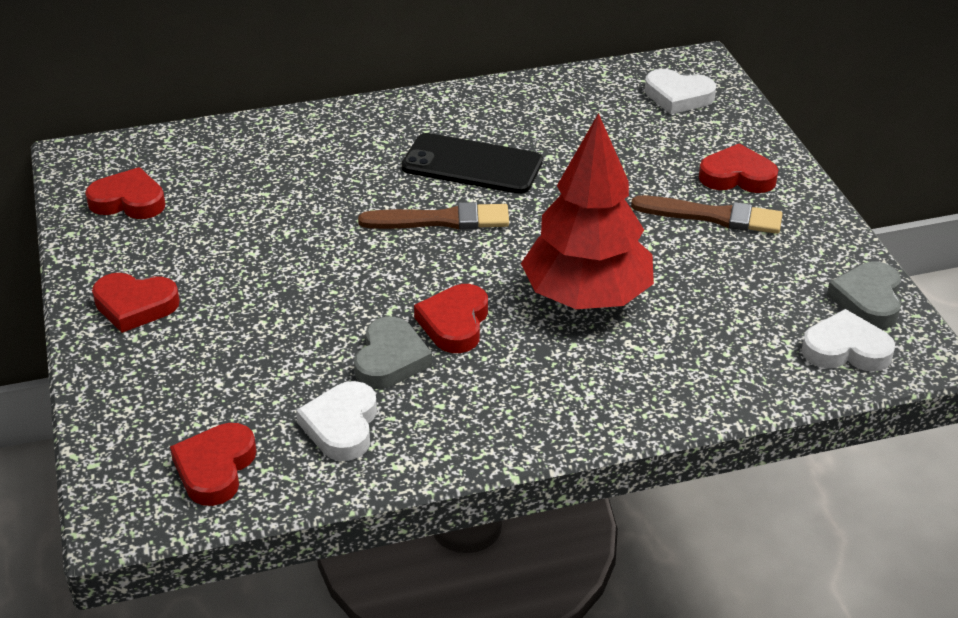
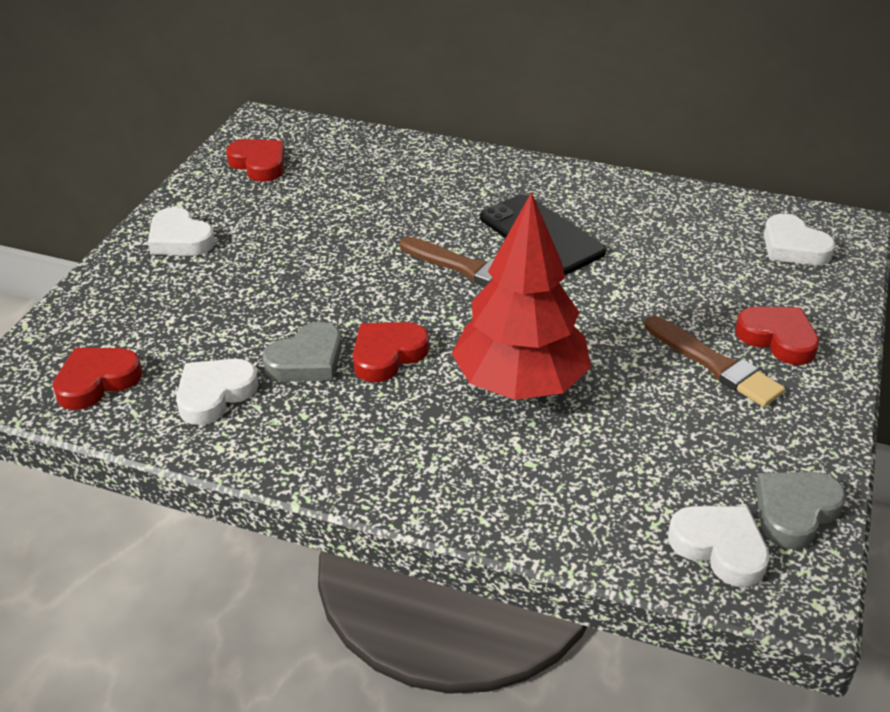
camera: 35 degrees right, 0 degrees up
(135, 306) = (180, 239): red heart -> white heart

